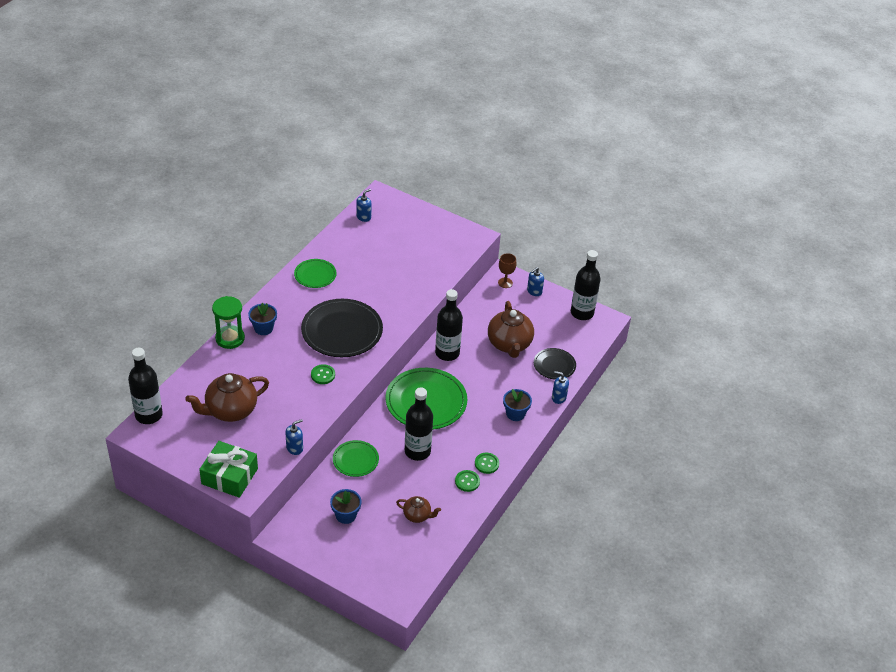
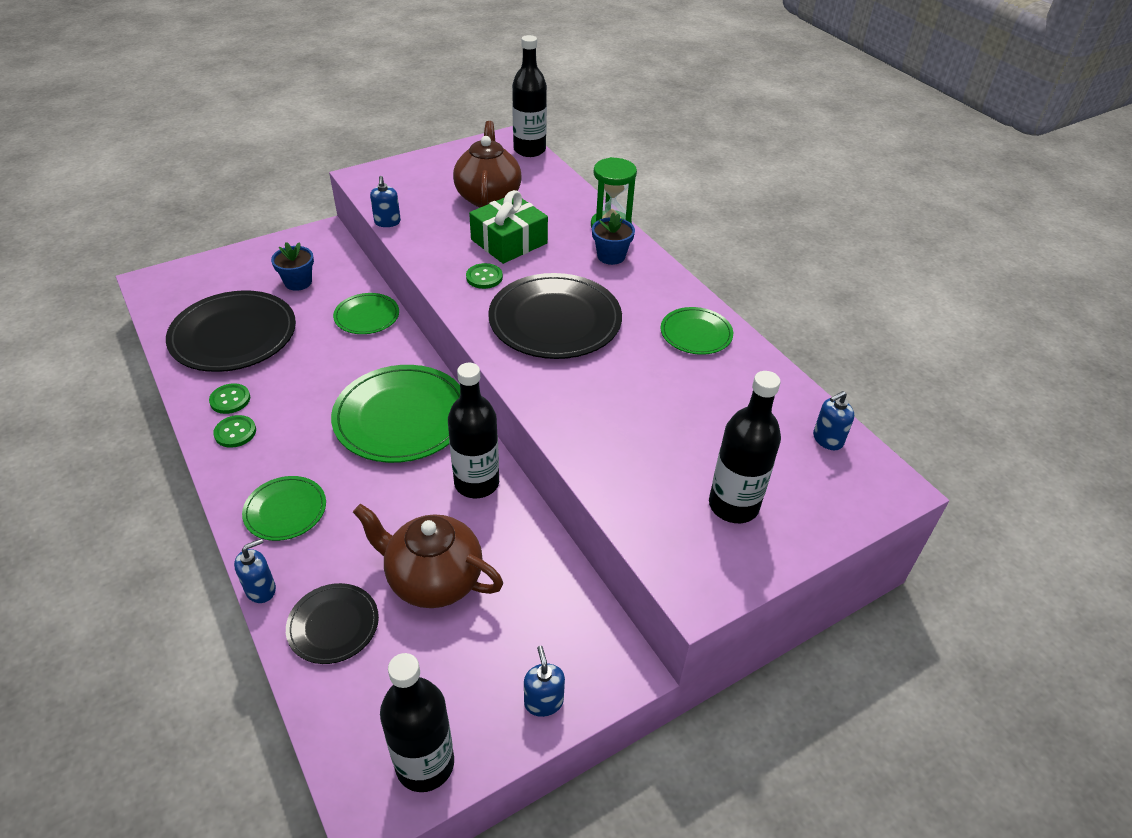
camera: 120 degrees right, 0 degrees up
(229, 476) = (394, 173): green gift -> green gift (509, 241)
(363, 217) = (827, 439): blue soap dispenser -> blue soap dispenser turned 75 degrees clockwise
(417, 451) = (325, 373): black bottle -> black bottle (733, 505)
(417, 515) = (233, 335): brown teapot -> black plate
(505, 283) = (597, 659): brown goblet -> none
(515, 414) = (285, 510): blue flower pot -> green plate

